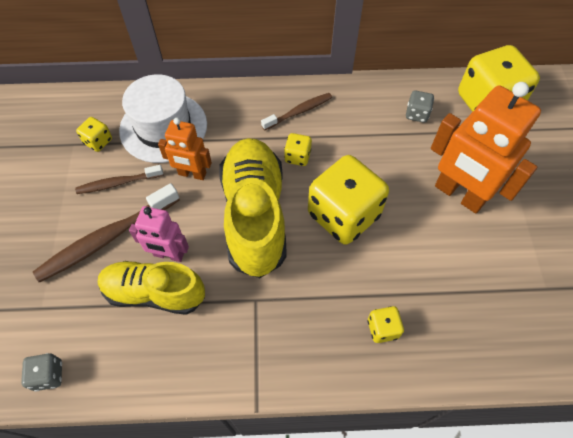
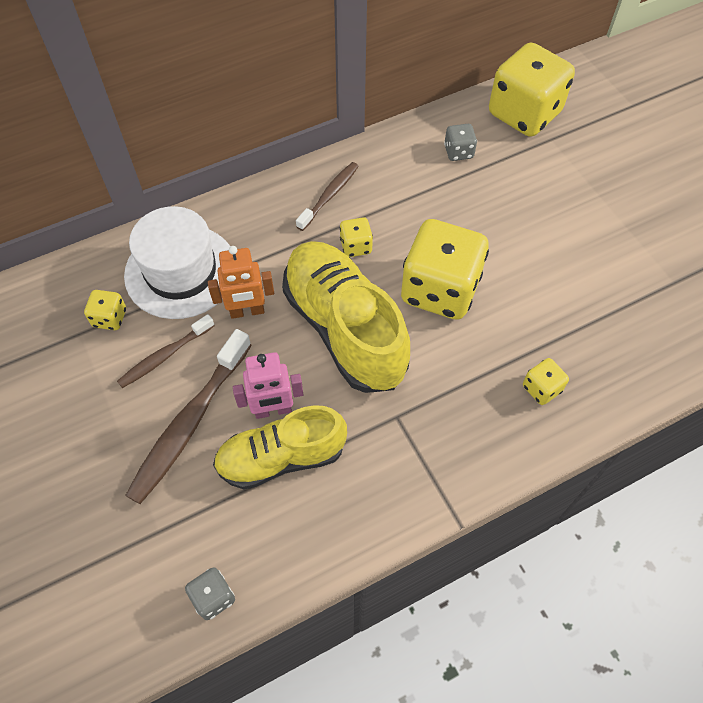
camera: 25 degrees left, 0 degrees up
(459, 195) = (545, 222): orange robot -> none

